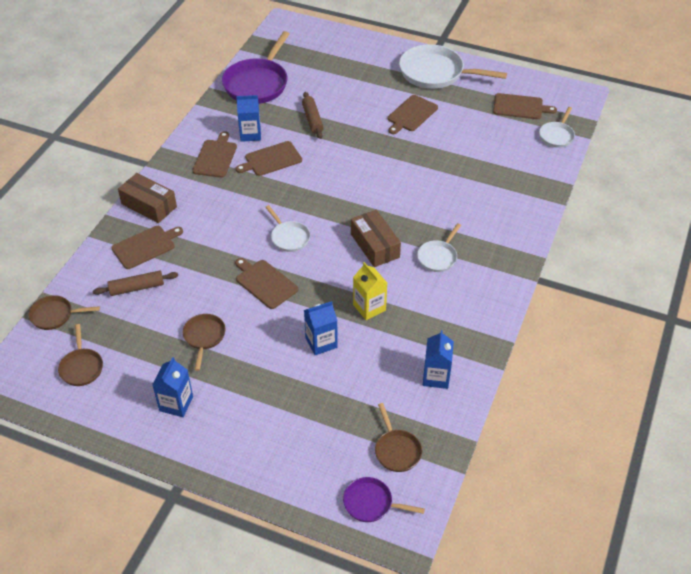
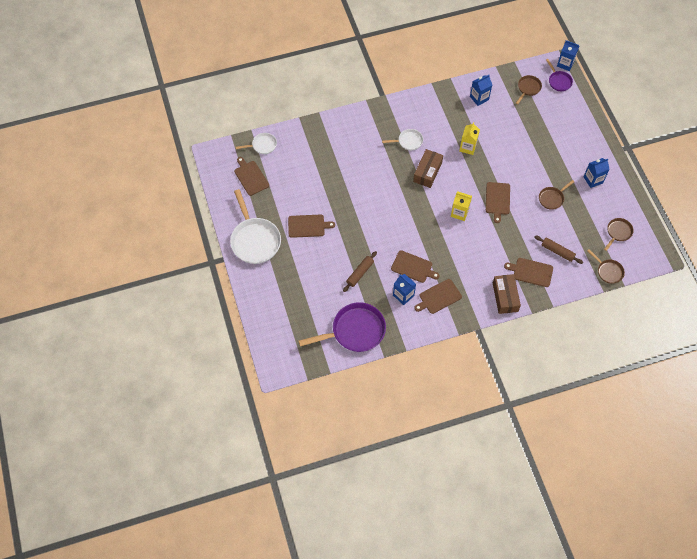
camera: 130 degrees left, 15 degrees up
(289, 237) = (459, 213): white pan -> yellow carton
(321, 342) = (506, 151): blue carton -> blue carton (565, 64)

